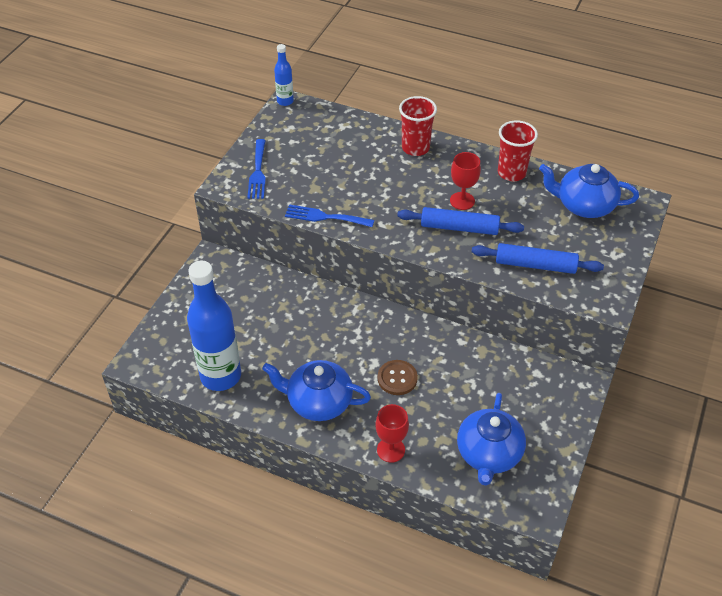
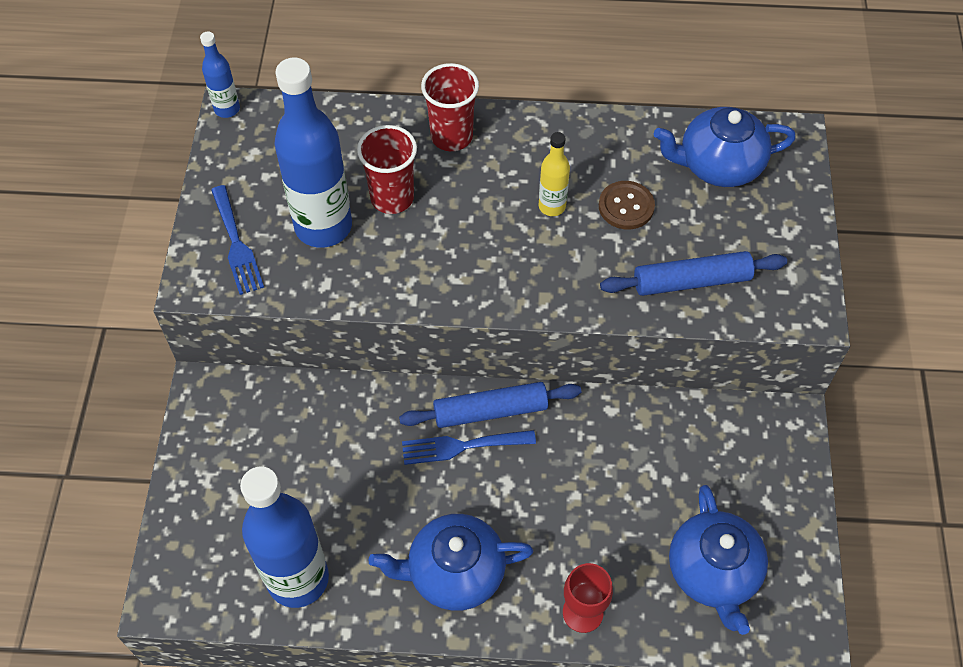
camera: 20 degrees left, 10 degrees up
(314, 176) = (323, 226): none -> blue bottle
(325, 217) = (368, 292): blue fork -> blue fork (461, 446)
(397, 378) = (548, 497): brown button -> brown button (626, 206)
(459, 228) = (565, 252): blue rolling pin -> blue rolling pin (490, 411)
(462, 201) = (552, 206): red goblet -> yellow bottle
(511, 173) = (601, 140): red cup -> red cup (392, 198)

